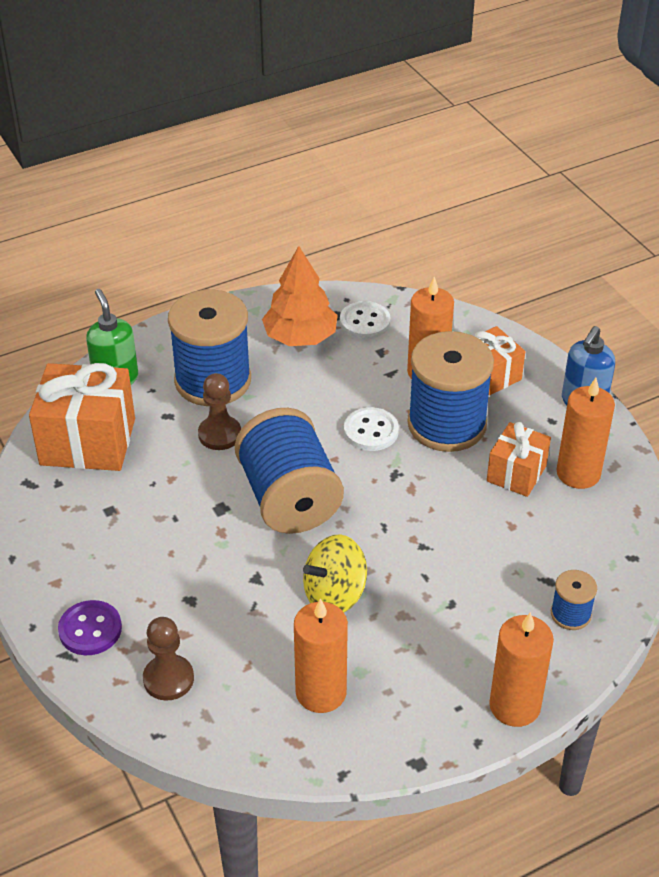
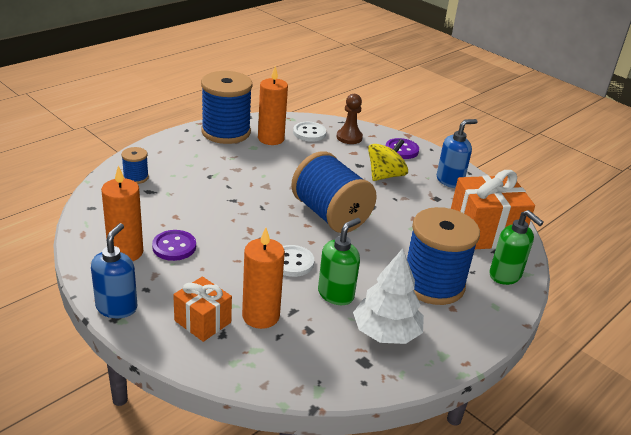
camera: 160 degrees right, 10 degrees down
(60, 543) = (450, 181): none -> blue soap dispenser
(219, 434) = (400, 247): brown pawn -> none
(300, 337) = (386, 333): orange tree -> white tree
(334, 384) = (336, 294): none -> green soap dispenser
(334, 595) = (280, 173): yellow spinning top -> yellow spinning top (385, 175)
(365, 322) = (335, 358): white button -> white button (309, 133)
(447, 424) = (234, 274): blue spool -> blue spool (226, 132)
(515, 706) = (168, 142): orange candle -> none
(516, 473) = (174, 247): orange gift -> purple button

